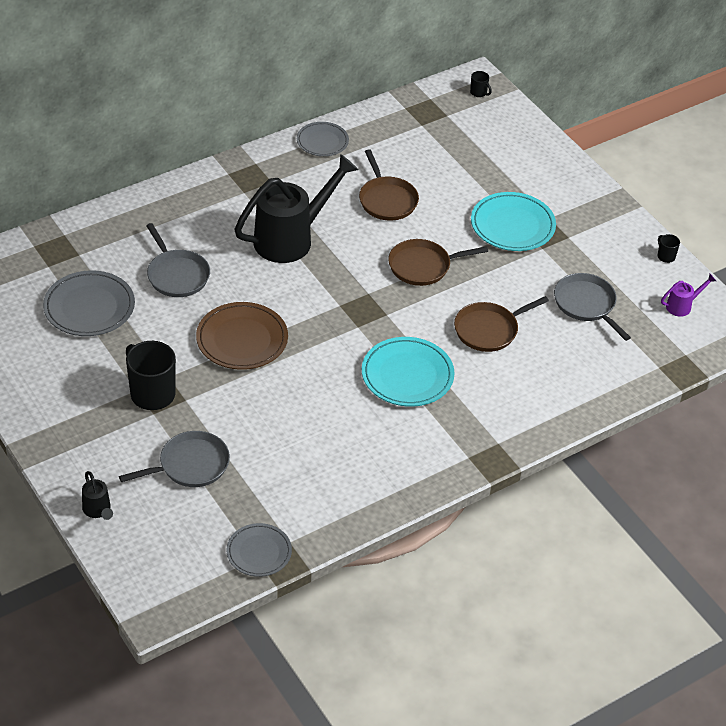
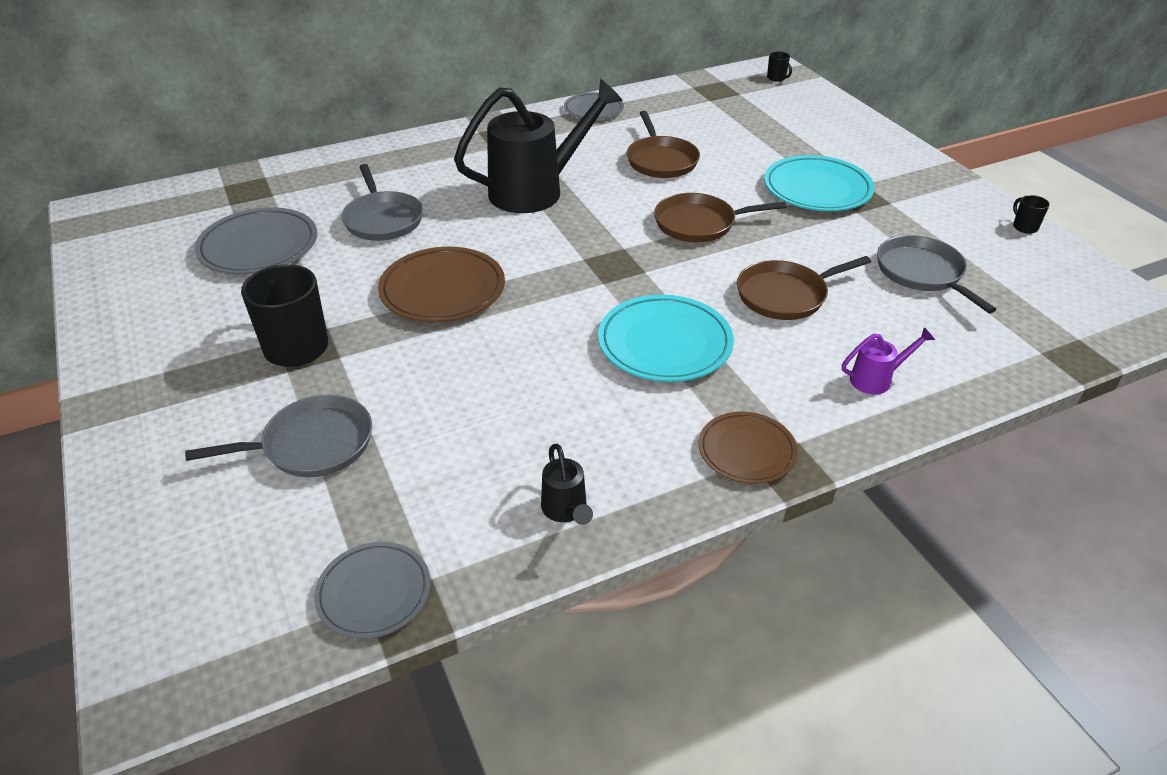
camera: 10 degrees right, 5 degrees down
(98, 510) = (141, 503): black watering can -> black watering can (566, 510)
(466, 451) = (746, 451): none -> brown plate
(682, 306) = (1060, 281): purple watering can -> purple watering can (876, 379)

